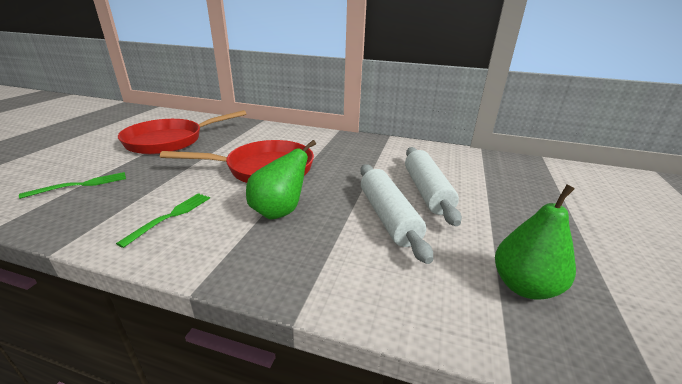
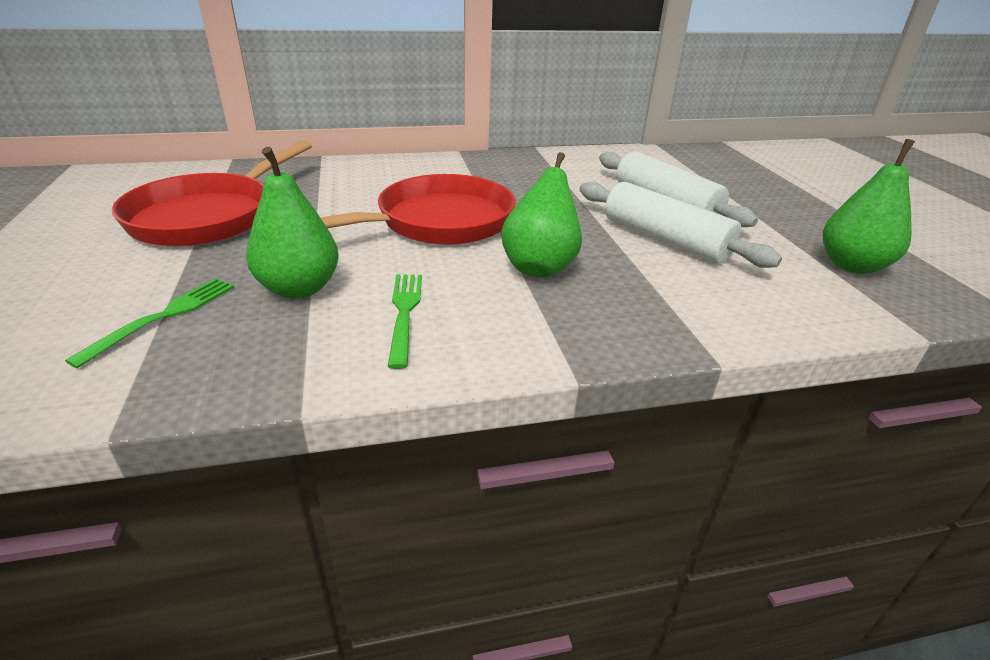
camera: 30 degrees left, 5 degrees up
(148, 187) = (299, 288): none -> green pear

